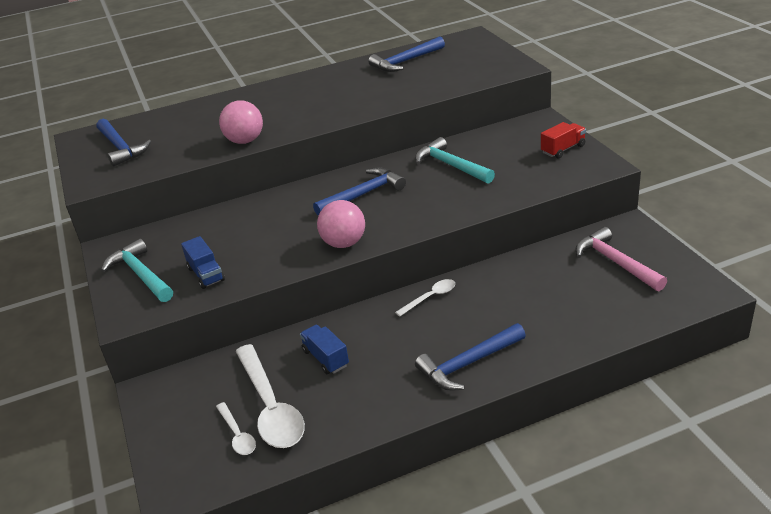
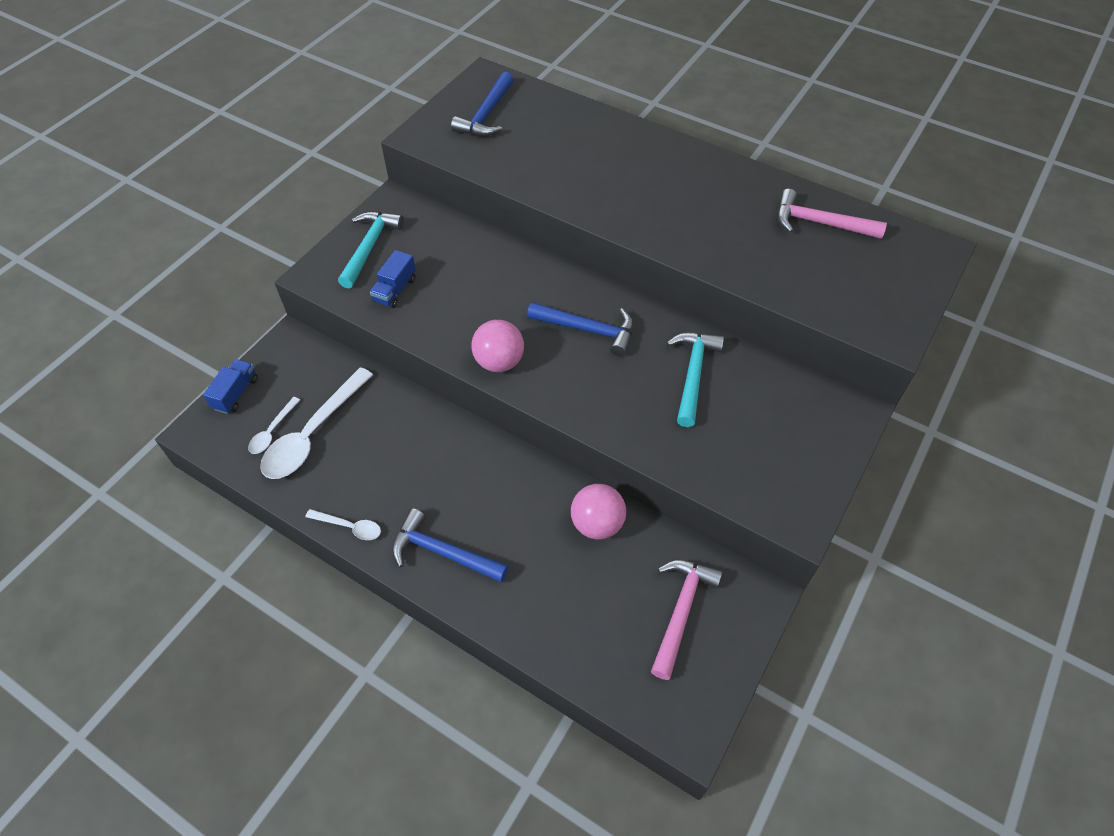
camera: 50 degrees right, 20 degrees up
(245, 141) = (557, 192): pink ball -> pink ball (597, 524)
(325, 358) = (390, 437): blue truck -> blue truck (236, 393)
(405, 62) = (819, 223): blue hammer -> pink hammer
(430, 297) = (518, 470): white spoon -> white spoon (349, 527)
(563, 149) = (805, 463): red truck -> none

